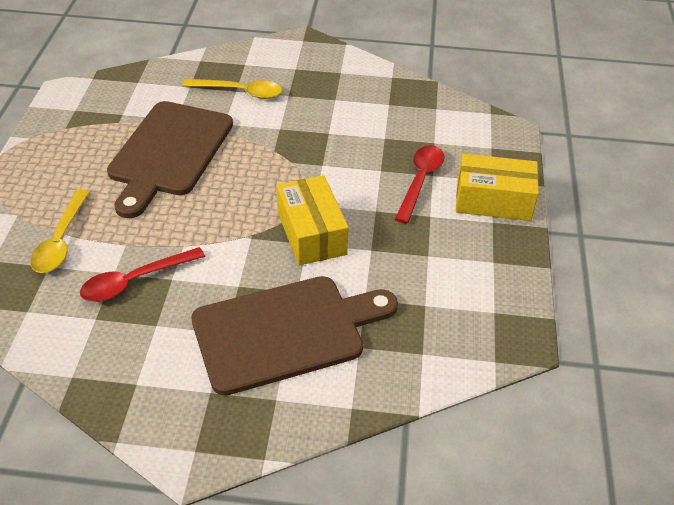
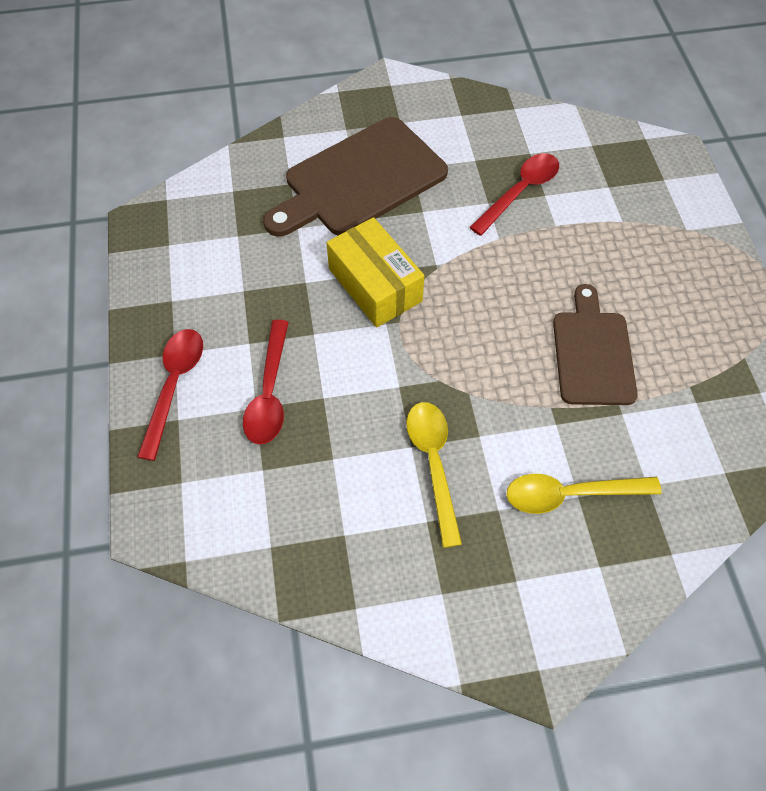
camera: 165 degrees right, 15 degrees up
(61, 241) = (619, 213): yellow spoon -> yellow spoon (433, 463)
(169, 153) = (592, 353): brown cutting board -> brown cutting board, size x0.65
(493, 201) = (174, 385): yellow box -> red spoon

